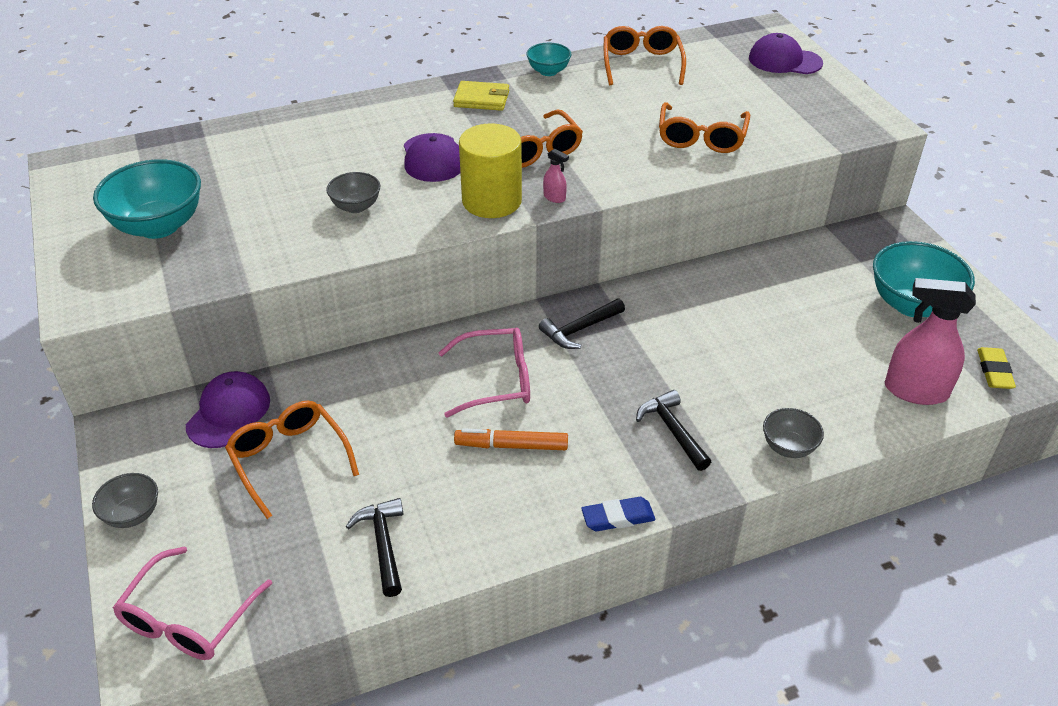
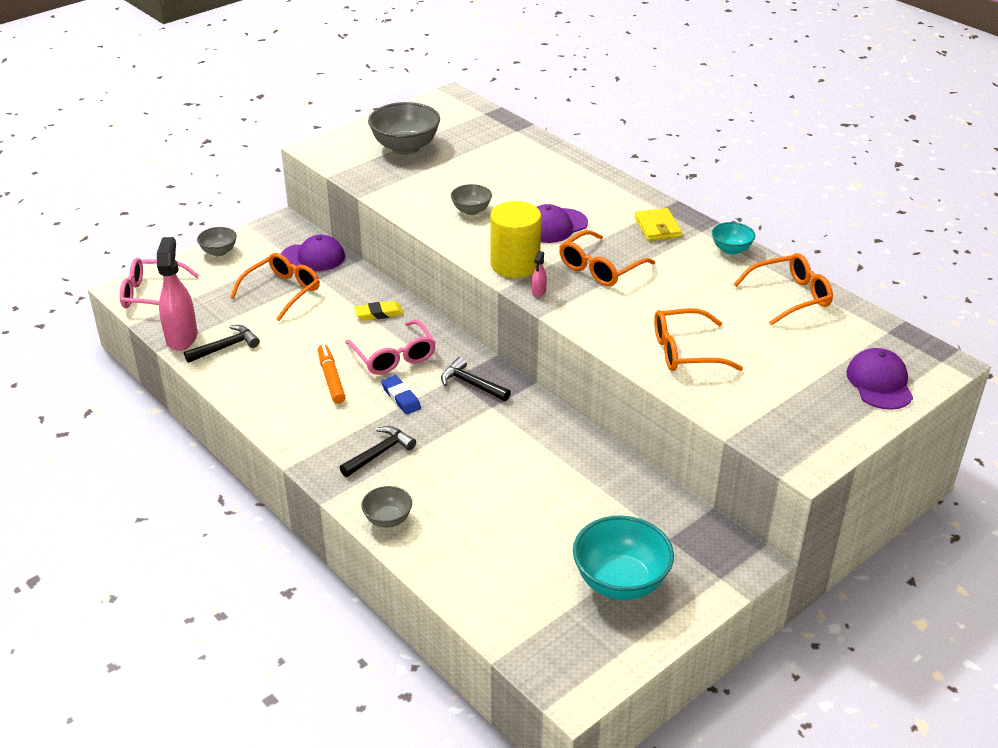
camera: 70 degrees right, 5 degrees down
(158, 226) = (405, 147): turquoise bowl -> grey bowl
(618, 517) = (282, 442): blue eraser -> blue eraser (401, 398)
(915, 391) = (493, 592): pink spray bottle -> pink spray bottle (182, 337)
(994, 371) = (549, 648): yellow eraser -> yellow eraser (379, 314)

